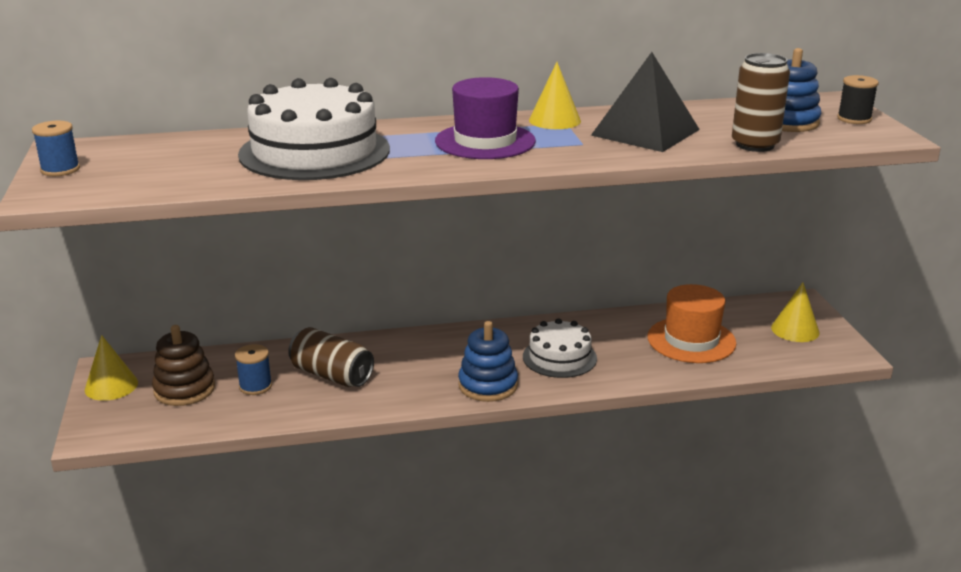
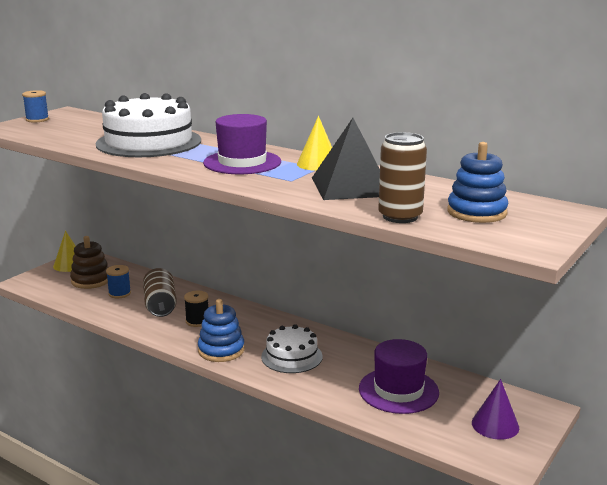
camera: 45 degrees right, 5 degrees down
(691, 340) = (398, 390): orange hat -> purple hat
(795, 330) = (495, 425): yellow cone -> purple cone
(854, 119) = (542, 227): black spool -> black spool (197, 321)

